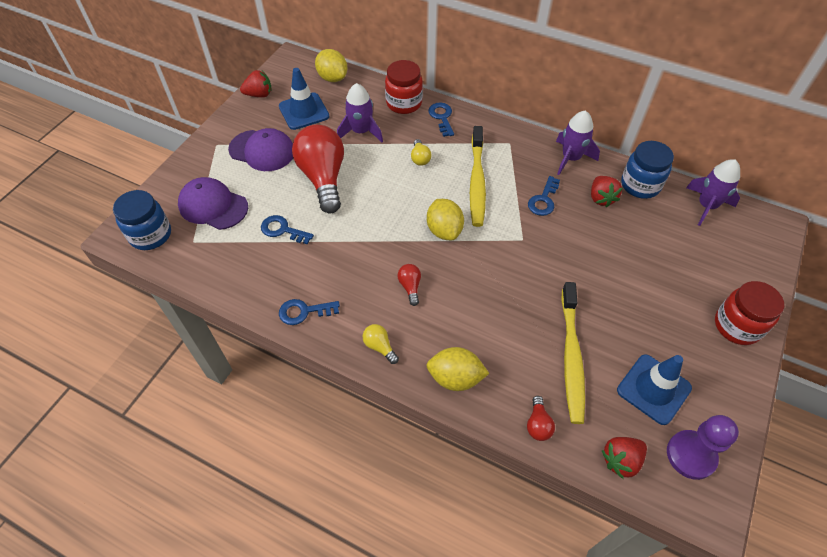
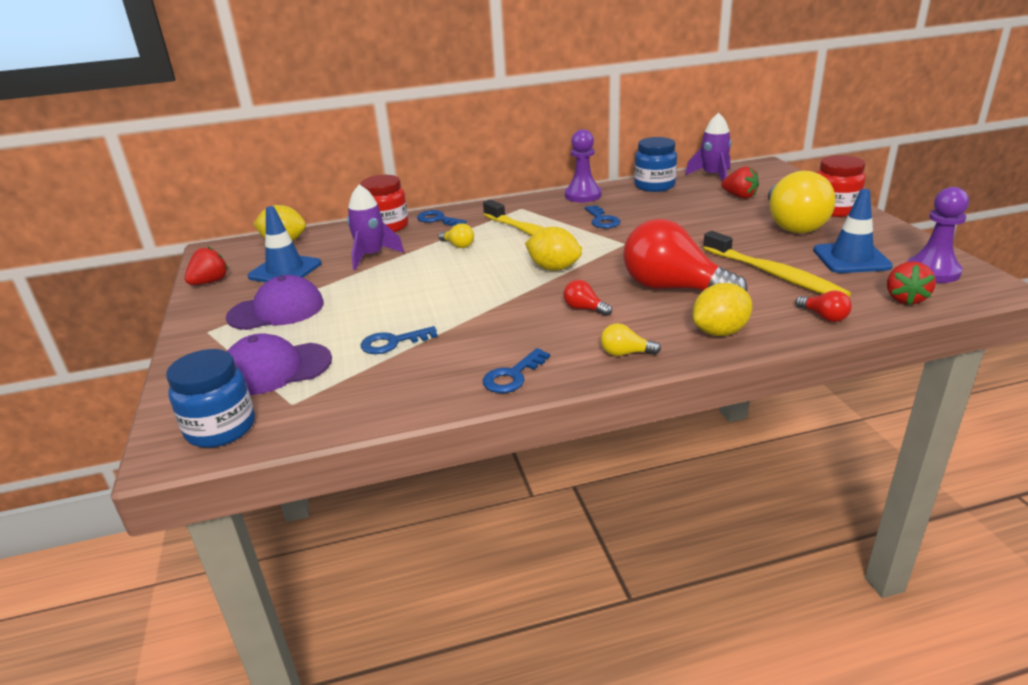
camera: 40 degrees left, 25 degrees down
(323, 178) = (380, 295): red light bulb -> red light bulb (673, 288)
(570, 158) = (583, 195): purple rocket -> purple pawn
(601, 198) = (641, 202): red strawberry -> red strawberry (739, 196)
(673, 316) = (792, 224): none -> yellow light bulb

